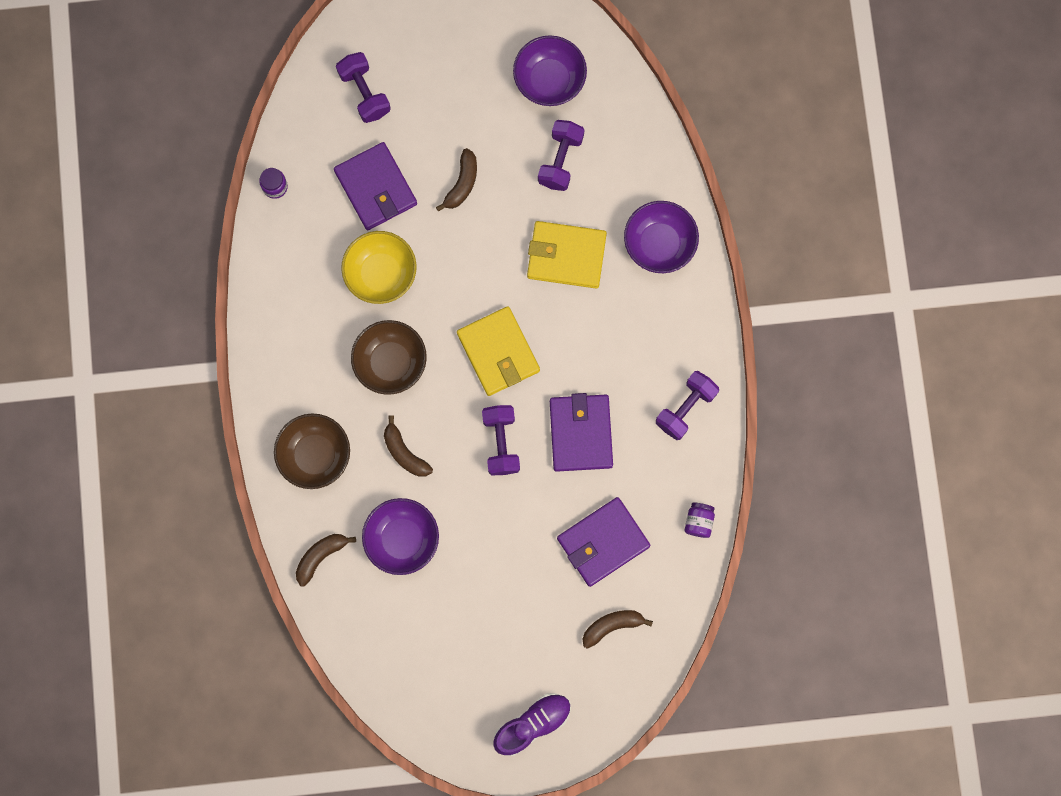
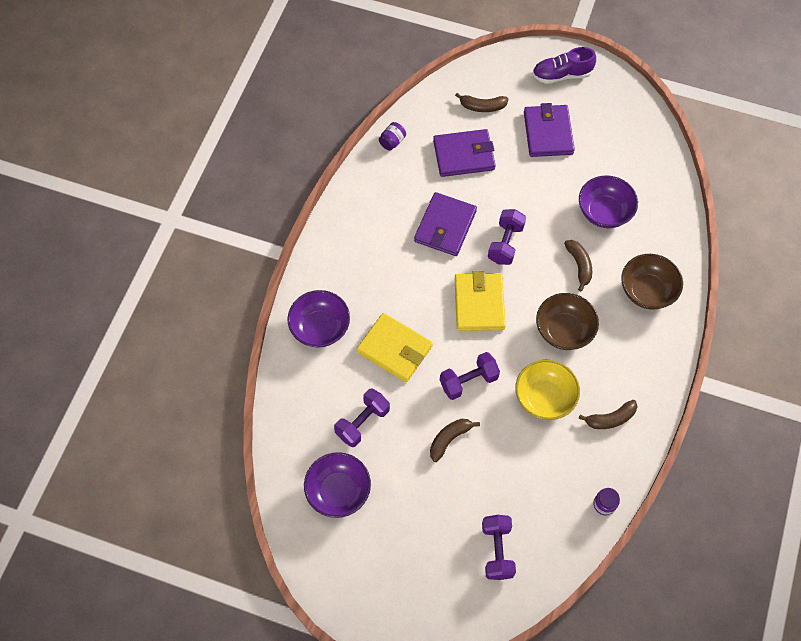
camera: 155 degrees left, 15 degrees down
(321, 556) = (667, 224): brown banana -> brown banana (610, 419)
(375, 188) = (521, 466): purple wallet -> purple wallet (548, 133)
(685, 408) = (362, 212): purple dumbbell -> purple dumbbell (468, 381)

